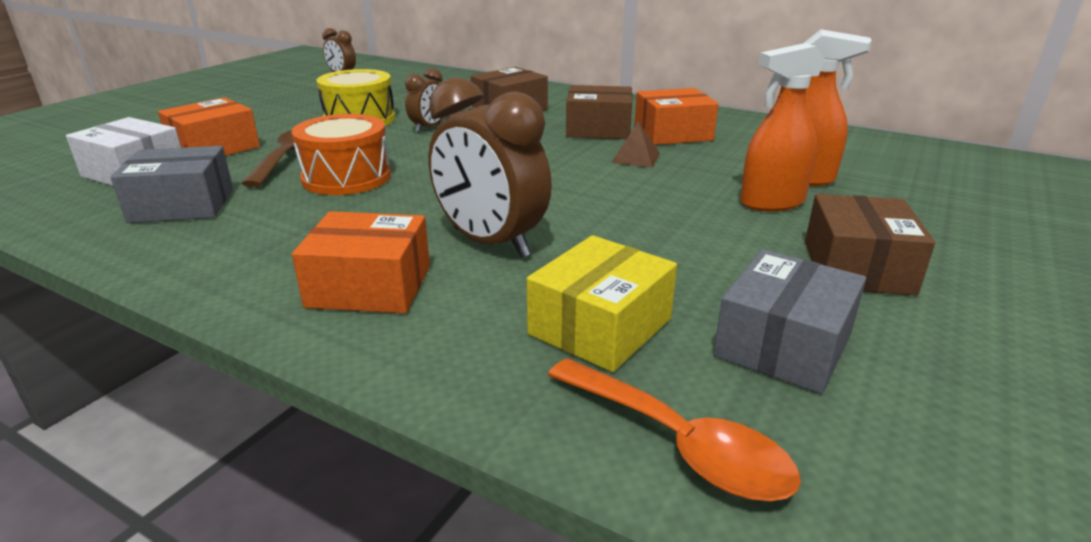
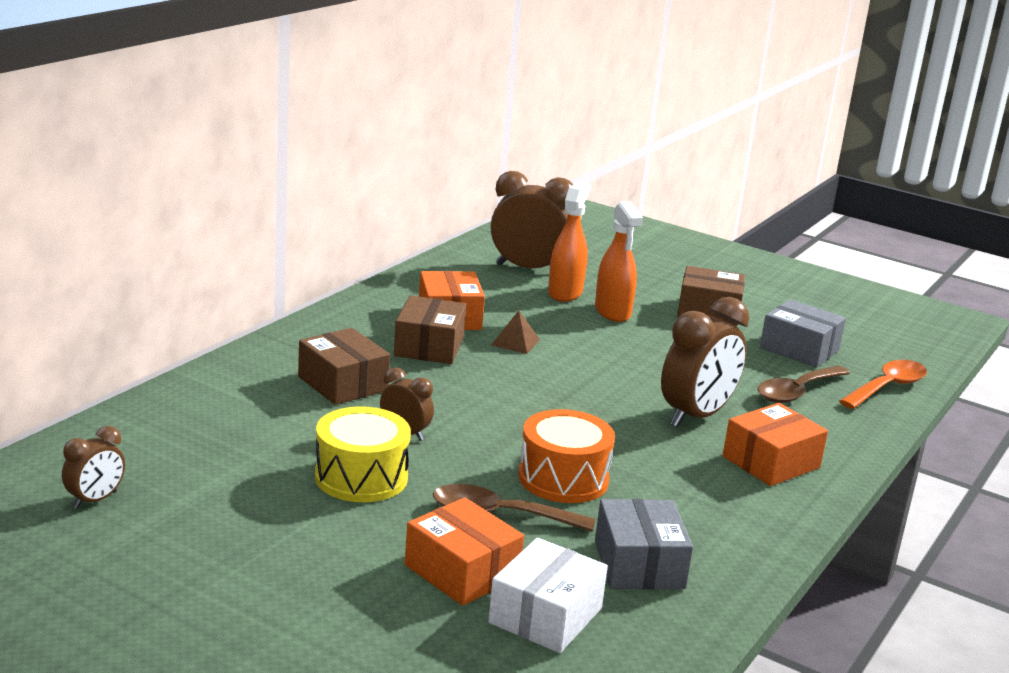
camera: 90 degrees left, 5 degrees down
(369, 286) = (771, 462): orange box -> orange box turned 45 degrees clockwise
(600, 326) = (797, 392): yellow box -> brown spoon
(850, 161) = (528, 269): none -> brown clock

